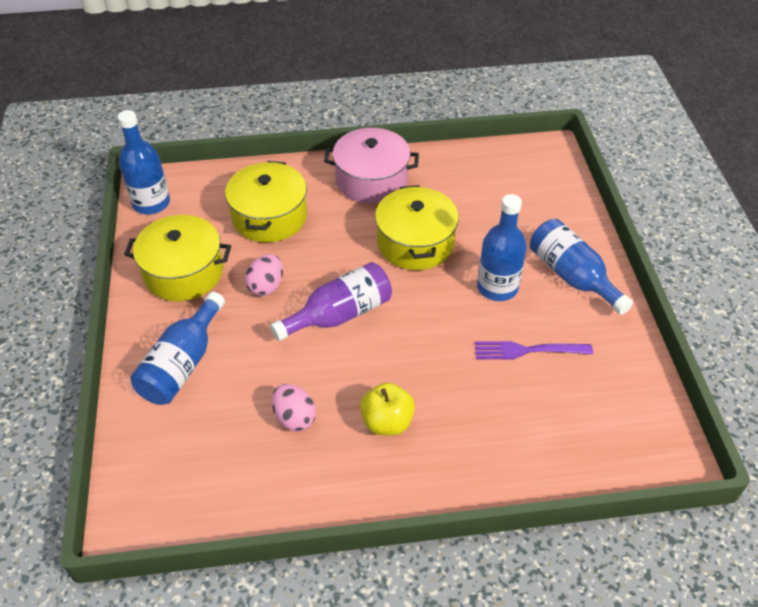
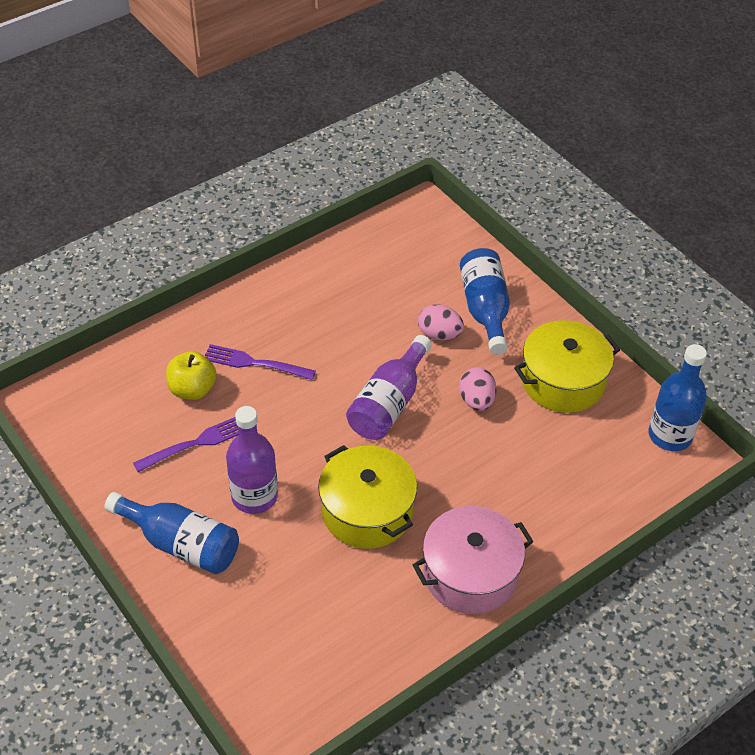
camera: 150 degrees right, 0 degrees up
(269, 217) = (539, 474): yellow pot -> none
(294, 418) = (363, 309): pink egg -> pink egg (439, 334)
(387, 422) = (288, 335): yellow apple -> yellow apple (192, 389)
(436, 406) = (255, 363): none -> purple fork
(497, 287) = (254, 496): blue bottle -> purple bottle

